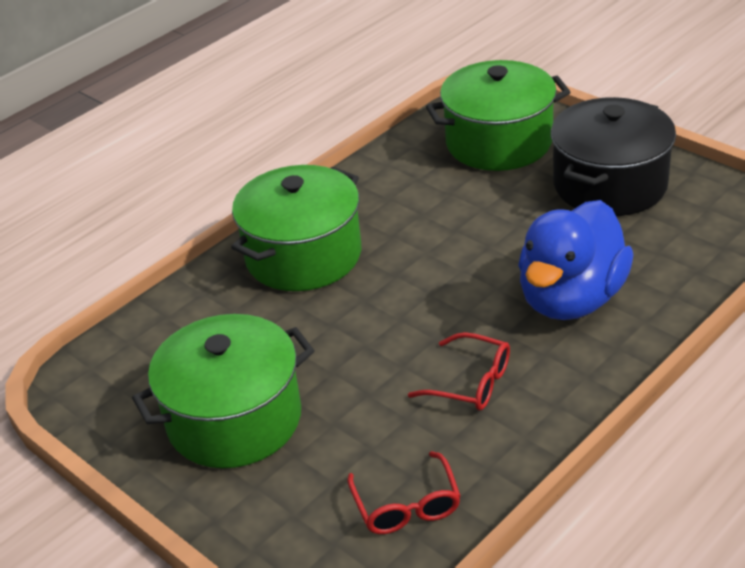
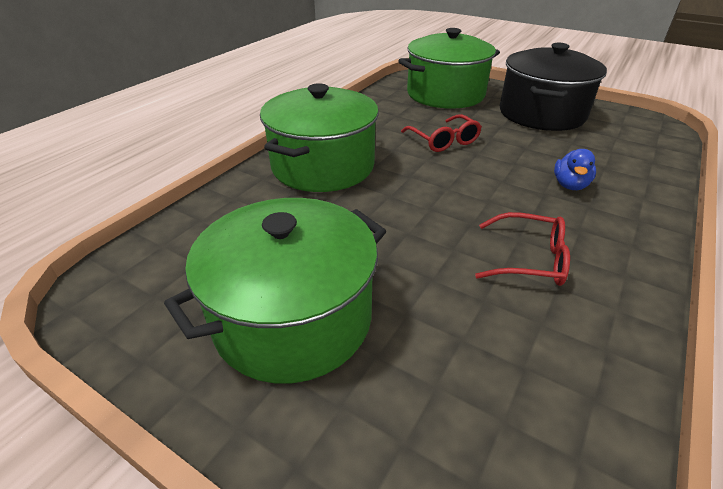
camera: 15 degrees left, 0 degrees up
(406, 505) = (542, 411): red glasses -> red glasses (443, 141)
(571, 299) = (570, 185): blue duck -> blue duck, size x0.41

